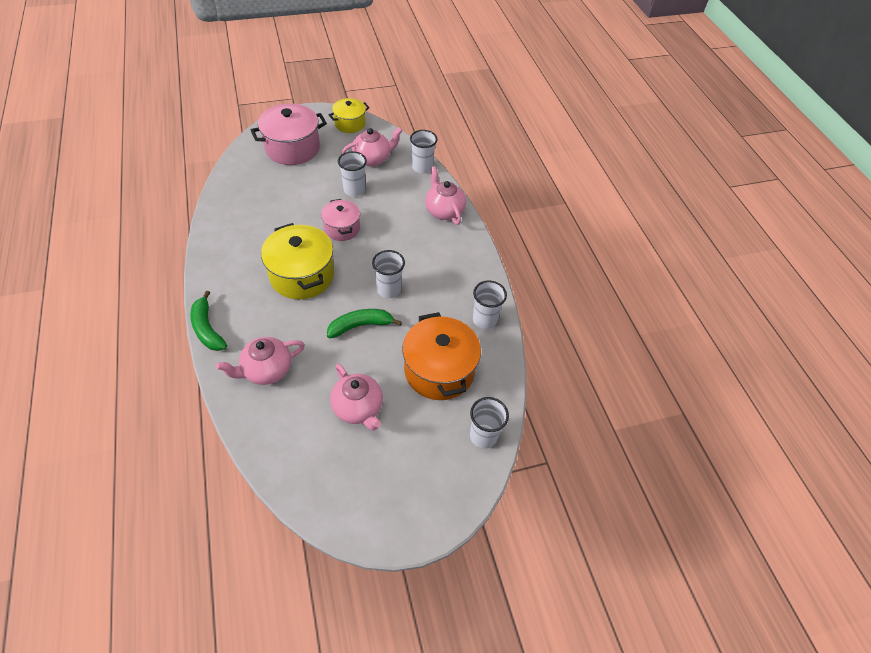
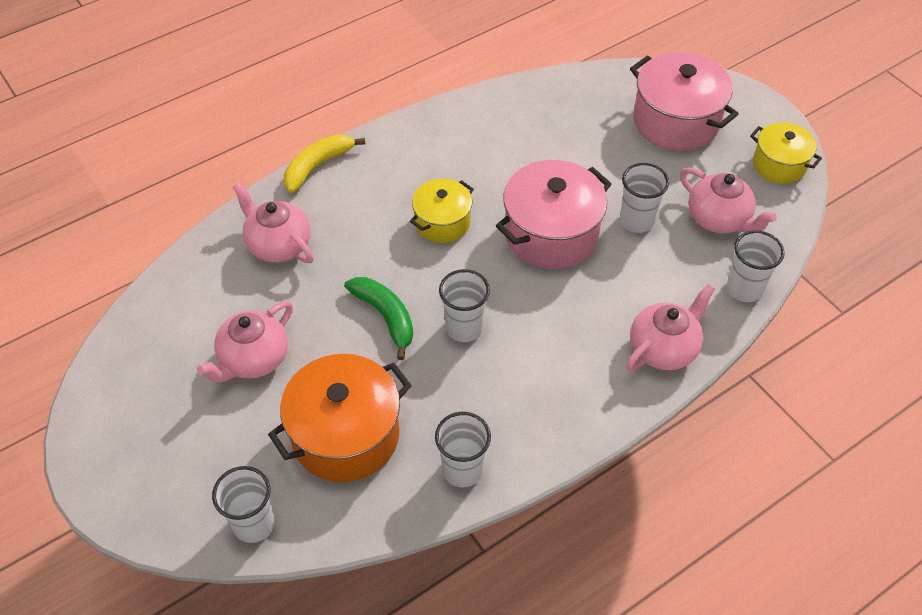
camera: 75 degrees right, 0 degrees up
(207, 328) = (317, 166): green banana -> yellow banana
(302, 275) = (442, 222): yellow pot -> yellow pot, size x0.60
(342, 228) = (551, 234): pink pot -> pink pot, size x1.67

